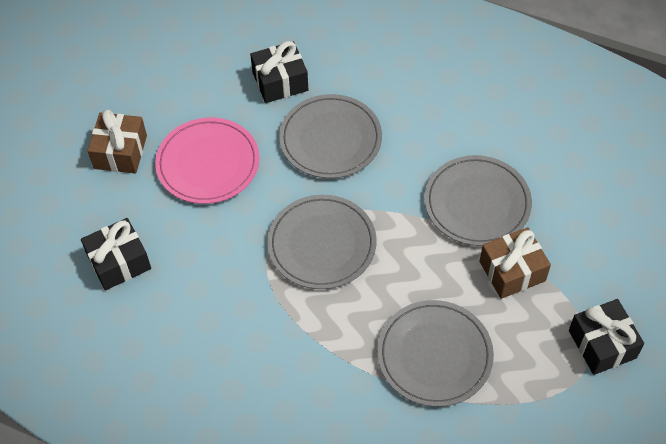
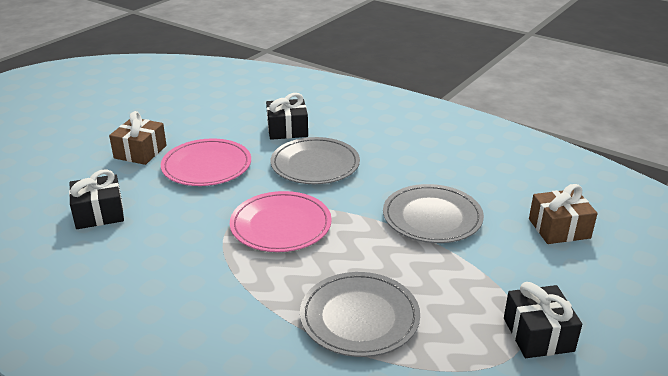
camera: 10 degrees right, 25 degrees down
(322, 244) = (281, 225): grey plate -> pink plate
(512, 271) = (454, 266): brown gift -> brown gift (559, 228)

